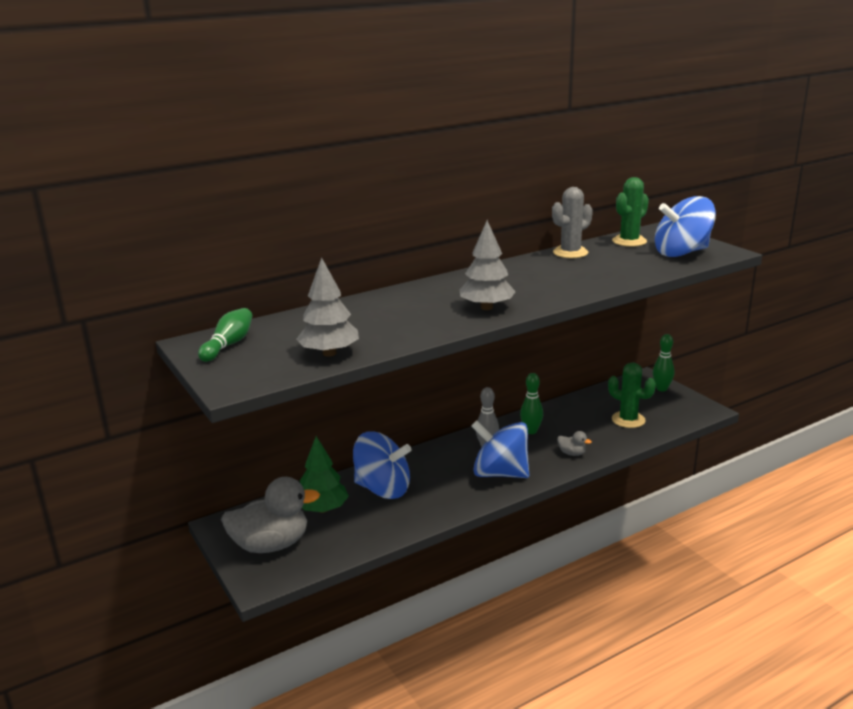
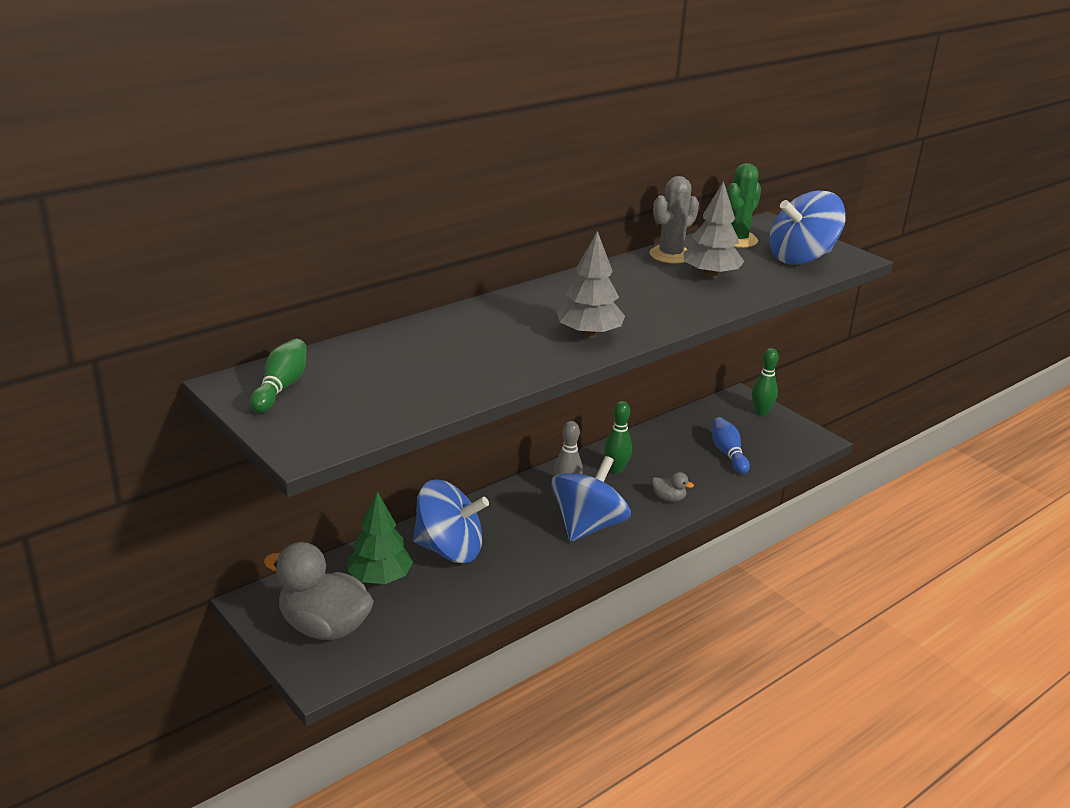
camera: 10 degrees left, 5 degrees up
(271, 545) = (324, 627): grey duck -> grey duck turned 135 degrees counterclockwise
(329, 353) = (413, 400): grey tree -> grey tree (710, 275)
(500, 473) = (588, 526): blue spinning top -> blue spinning top turned 105 degrees clockwise
(628, 420) = (728, 453): green cactus -> blue bowling pin

